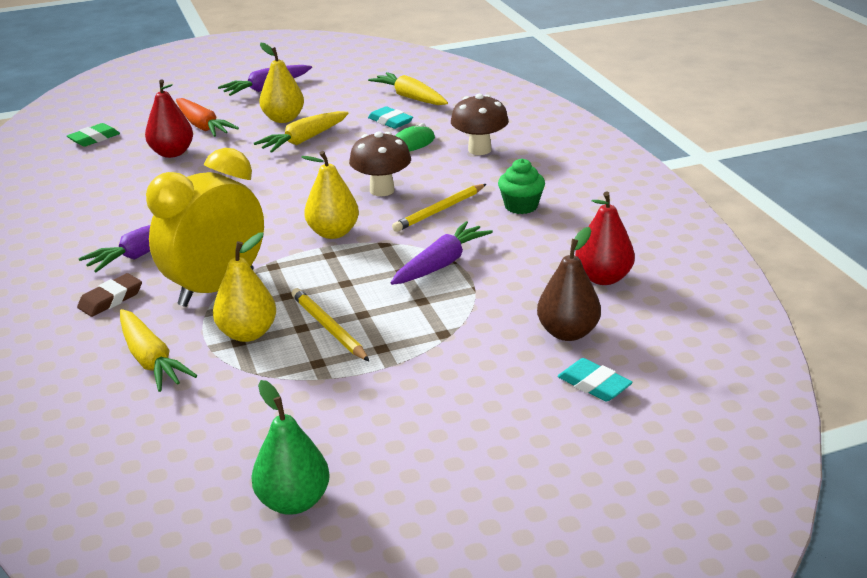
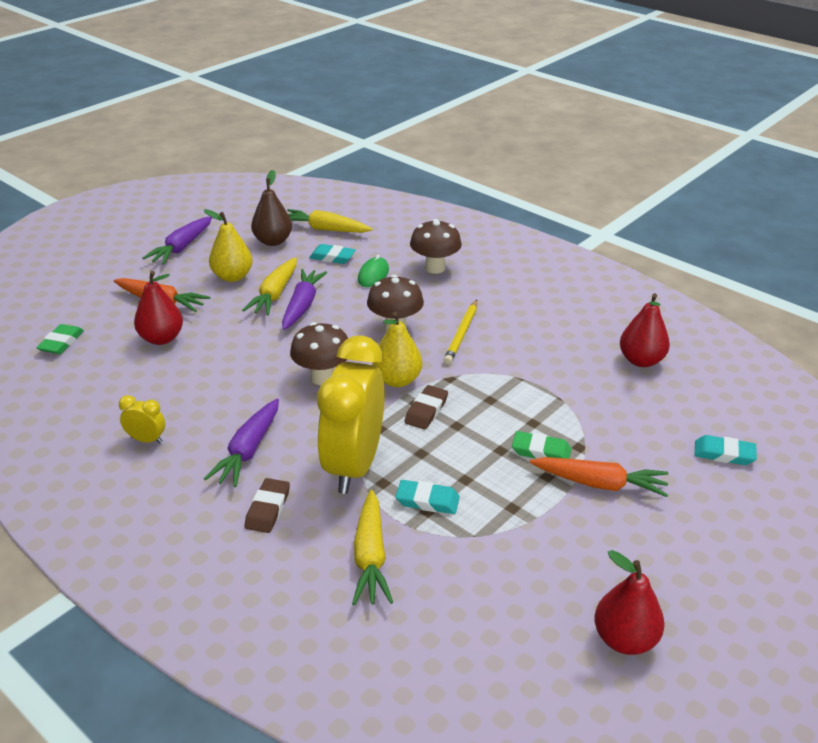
camera: 30 degrees left, 5 degrees up
(78, 223) = (146, 440): none -> yellow clock
(150, 359) = (370, 556): yellow carrot -> yellow carrot turned 60 degrees clockwise
(248, 333) = (427, 500): yellow pear -> turquoise eraser
(269, 214) = (322, 377): none -> brown mushroom
(294, 501) = (624, 639): green pear -> red pear
(328, 328) = (487, 472): yellow pencil -> none
(331, 264) = (426, 410): none -> brown eraser
(400, 326) = (541, 451): none -> green eraser
(425, 369) = (599, 483): none -> orange carrot
(440, 264) = (513, 384): purple carrot -> purple carrot (302, 306)
(521, 206) = (520, 313): green cupcake -> none
(568, 333) = (664, 416): brown pear -> brown pear (273, 241)

